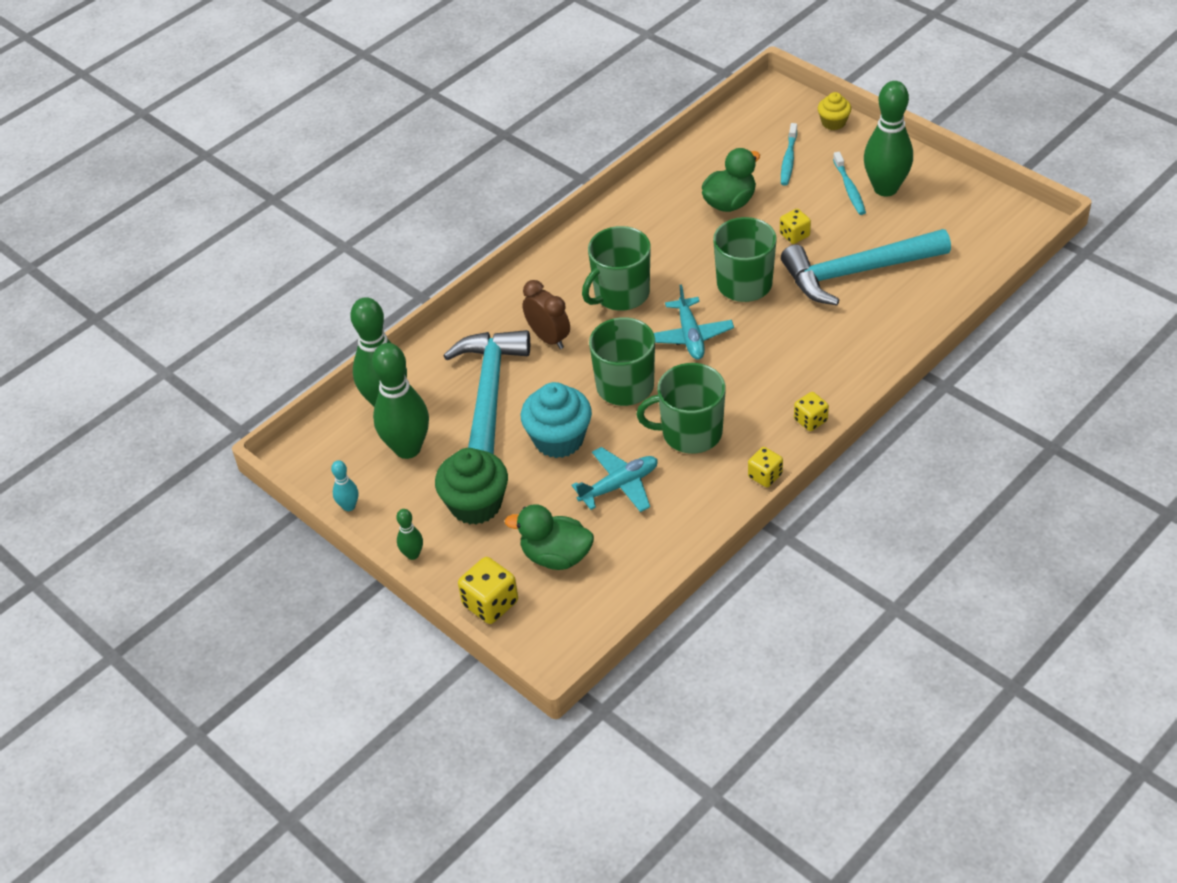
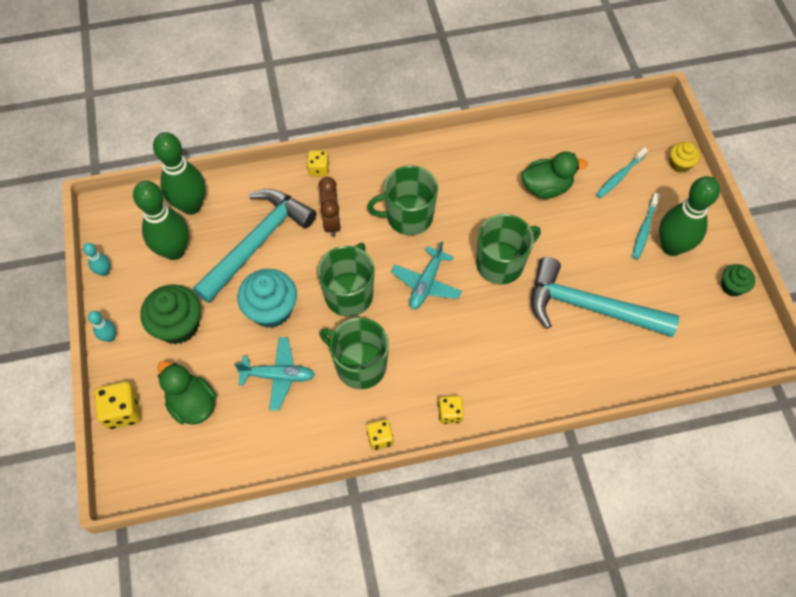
camera: 30 degrees right, 15 degrees up
(413, 554) = (110, 337): green bowling pin -> turquoise bowling pin
(794, 235) = (570, 245): yellow dice -> yellow dice (319, 169)
(964, 190) = (732, 286): none -> green cupcake

